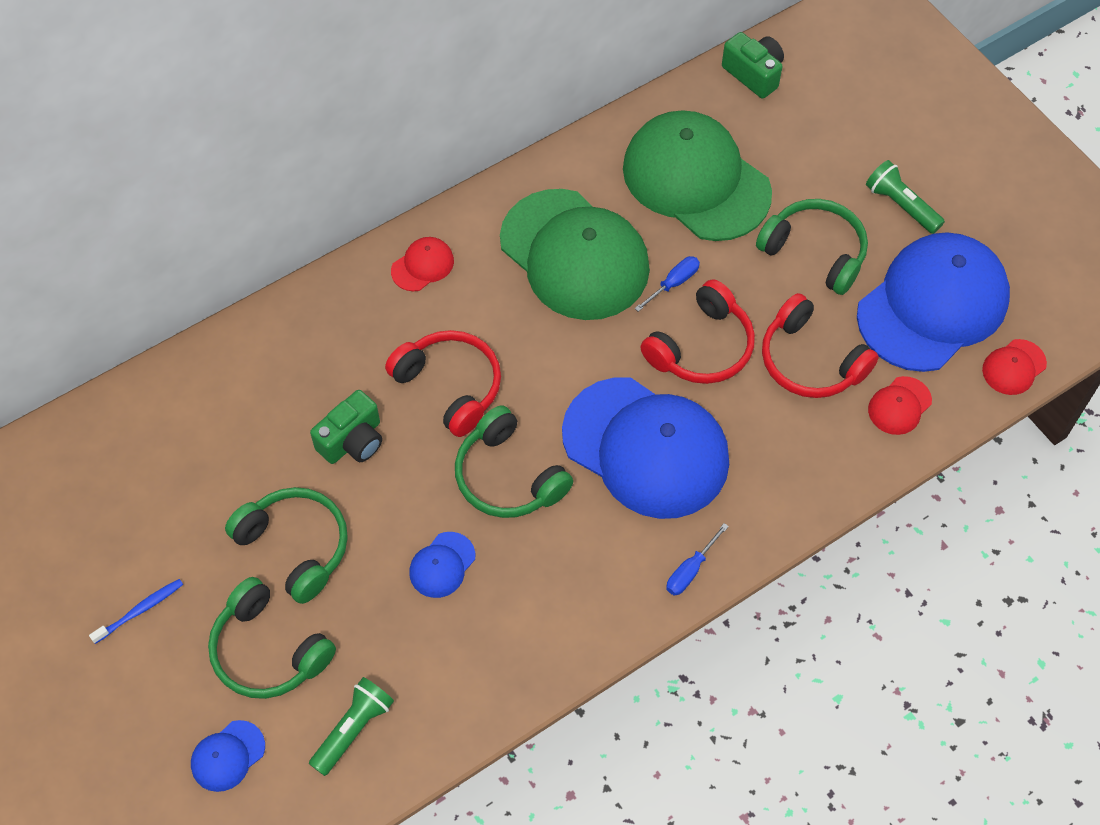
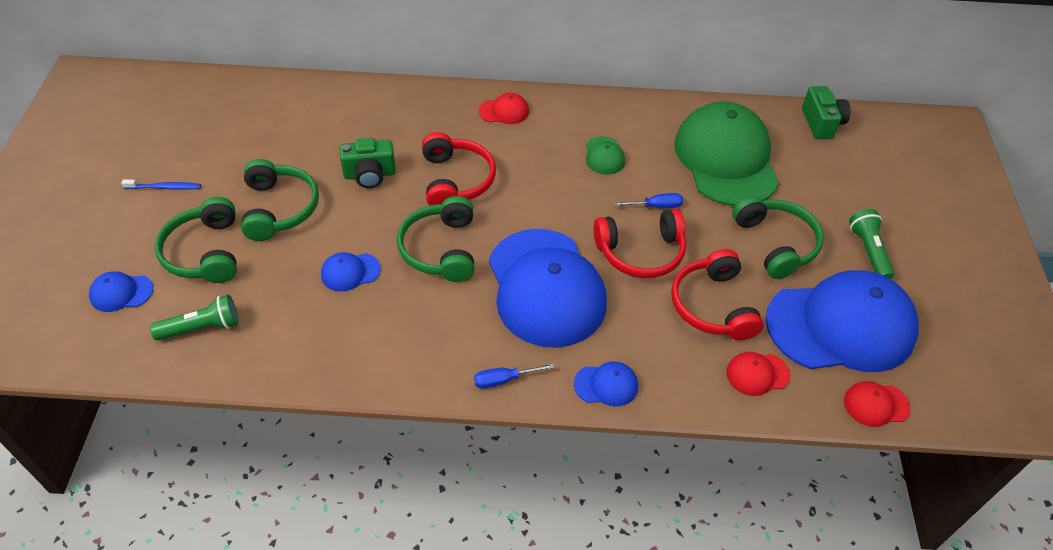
camera: 35 degrees right, 10 degrees down
(574, 255) = (604, 156): green cap -> green cap, size x0.41
(783, 510) = (606, 385): none -> blue cap

